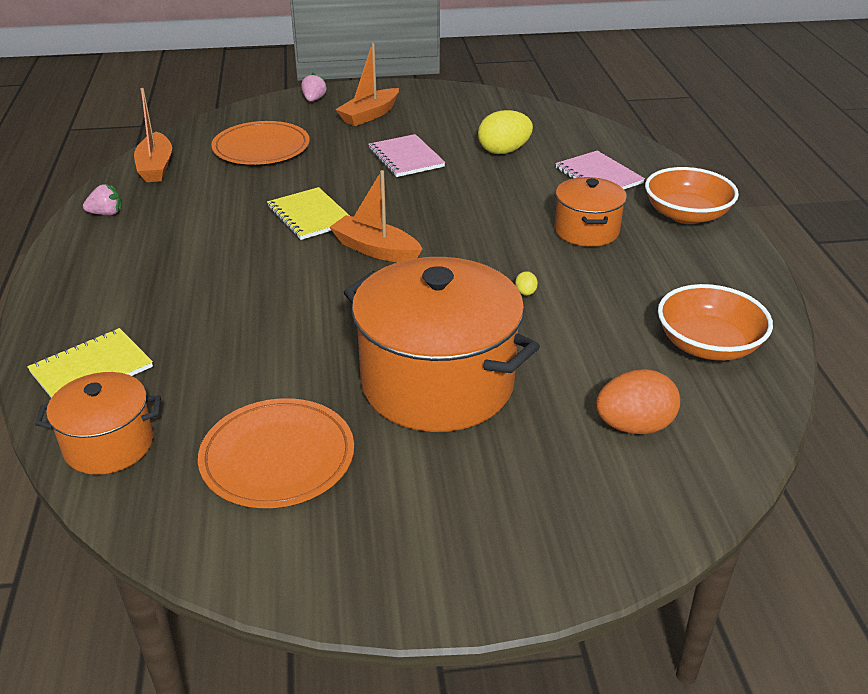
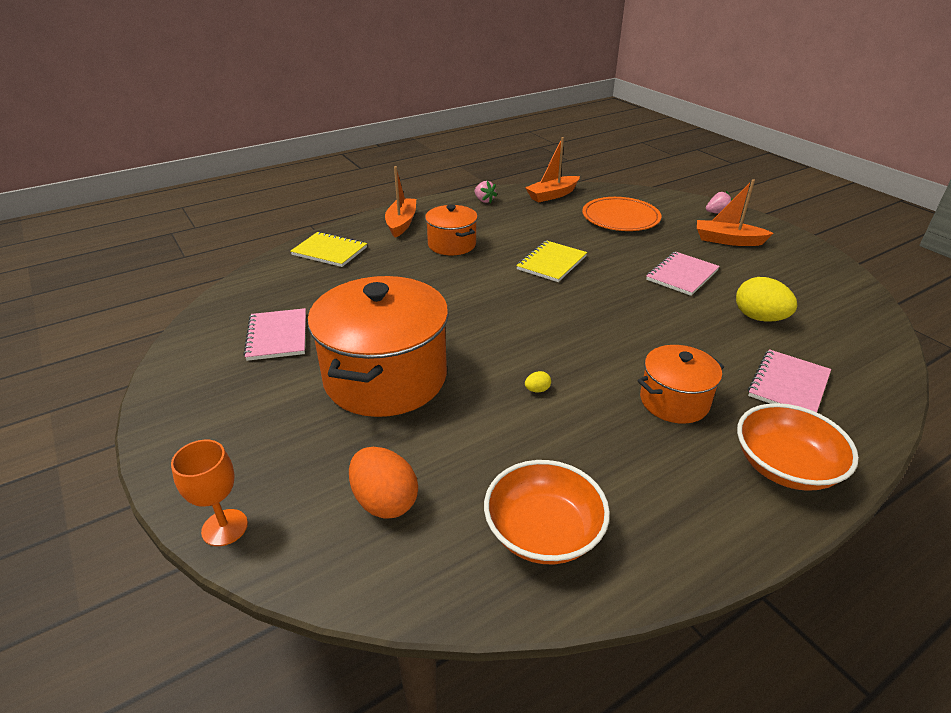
camera: 65 degrees right, 0 degrees up
(109, 445) = (267, 279): orange pot -> orange pot (452, 244)
(277, 457) = (277, 336): orange plate -> pink notebook
(376, 250) = (533, 302): orange boat -> orange boat (401, 223)
(622, 550) = (224, 527): none -> orange goblet

